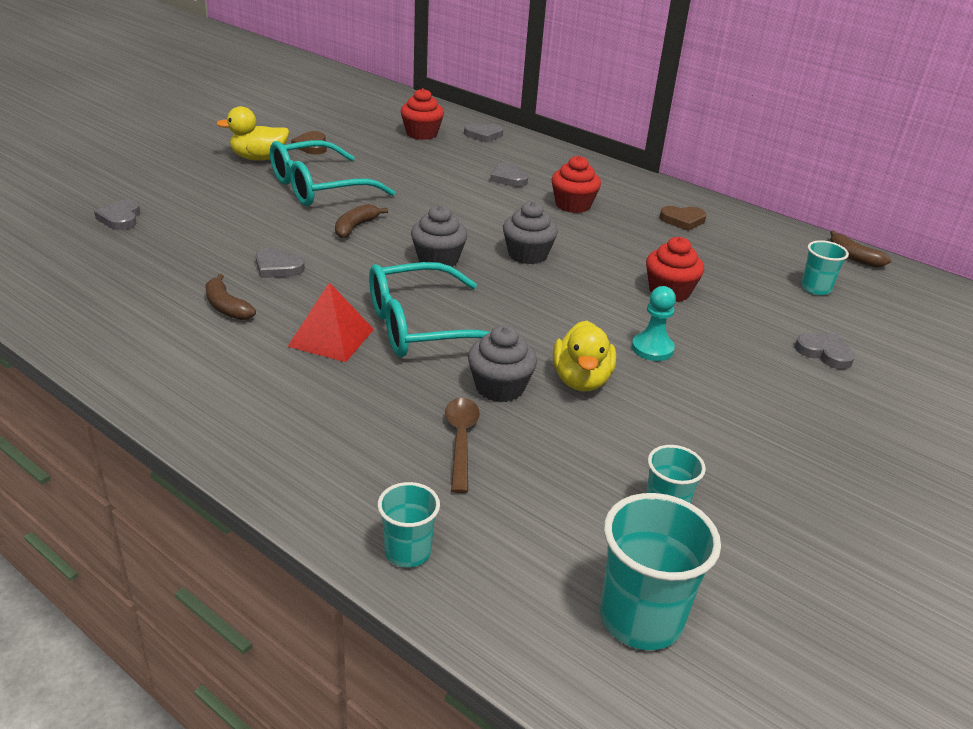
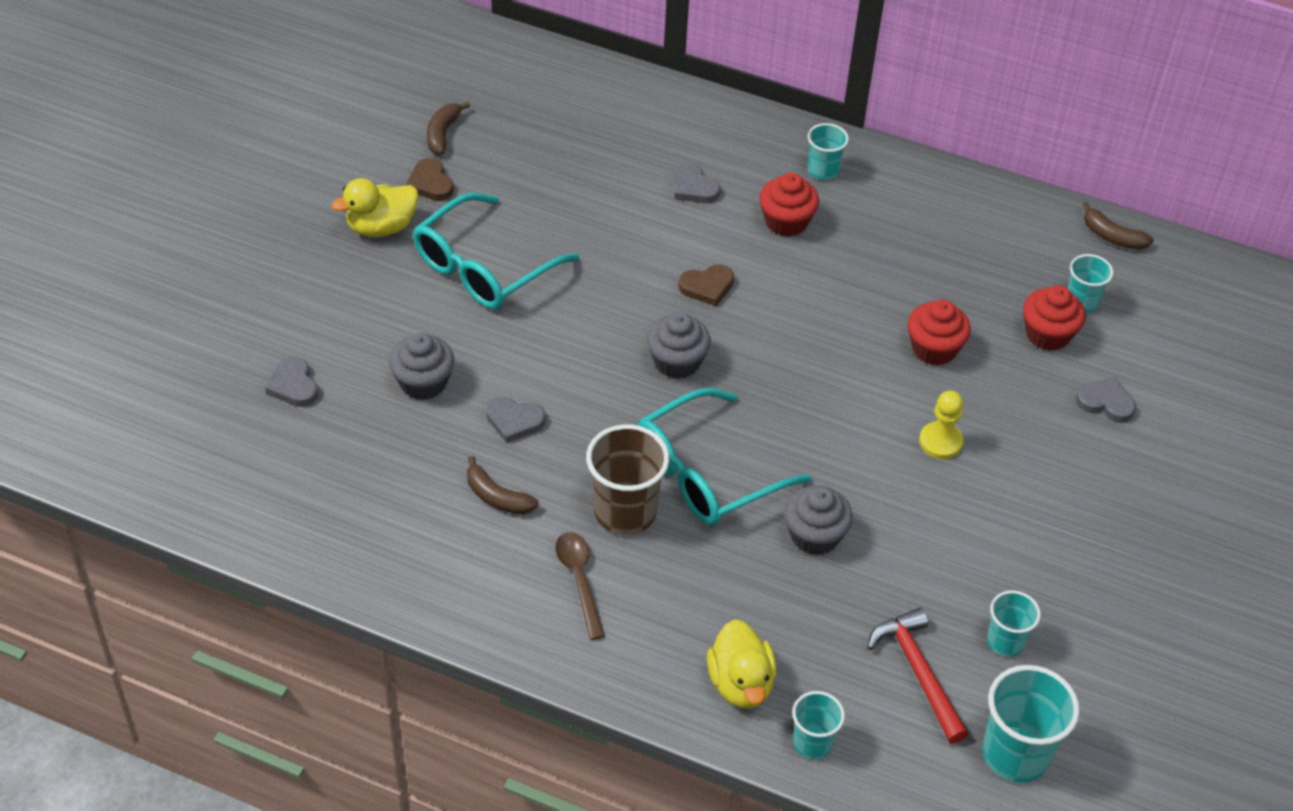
camera: 15 degrees left, 15 degrees up
(331, 337) = (625, 512): red pyramid -> brown cup
(355, 227) = (562, 330): brown banana -> brown banana (443, 134)
(421, 134) = (551, 119): red cupcake -> red cupcake (1047, 334)
(461, 440) = (806, 611): brown spoon -> brown spoon (579, 580)
(483, 135) = (628, 101): grey heart -> none
(527, 255) = (768, 327): grey cupcake -> grey cupcake (423, 383)
(557, 515) = (918, 672): none -> red hammer
(581, 380) = (886, 505): yellow duck -> yellow duck (740, 683)
(616, 186) = (823, 170): none -> turquoise cup
(652, 348) = (940, 442): turquoise pawn -> yellow pawn
(682, 220) = (916, 218): brown heart -> brown heart (707, 287)

